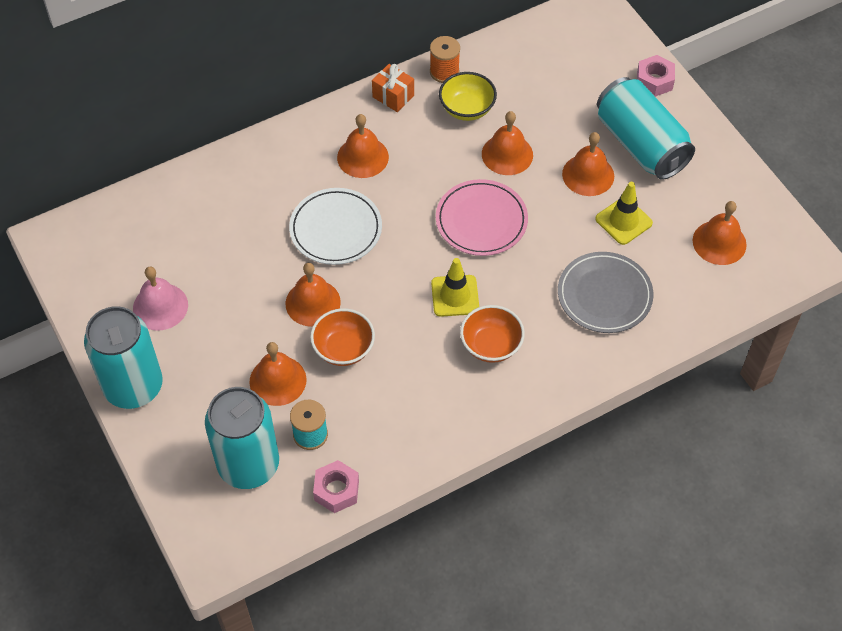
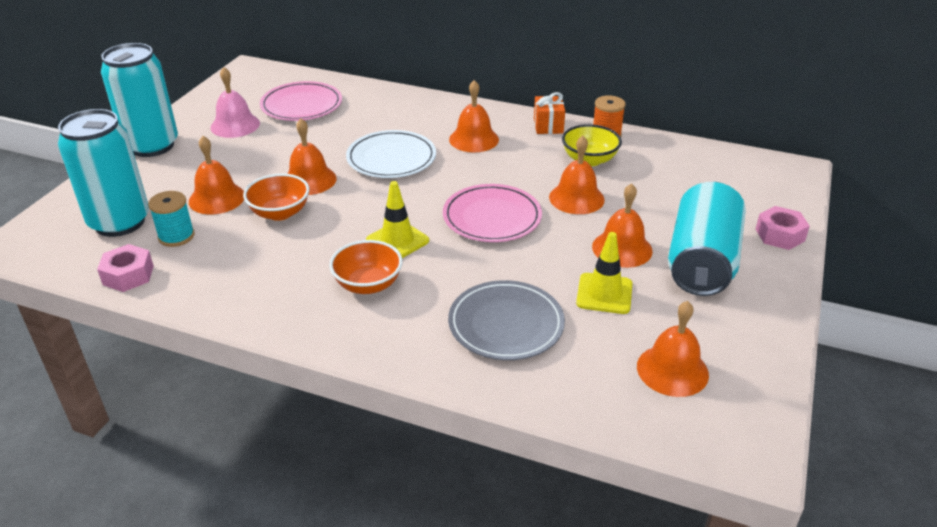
camera: 50 degrees right, 20 degrees down
(175, 238) = (301, 105): none -> pink plate

